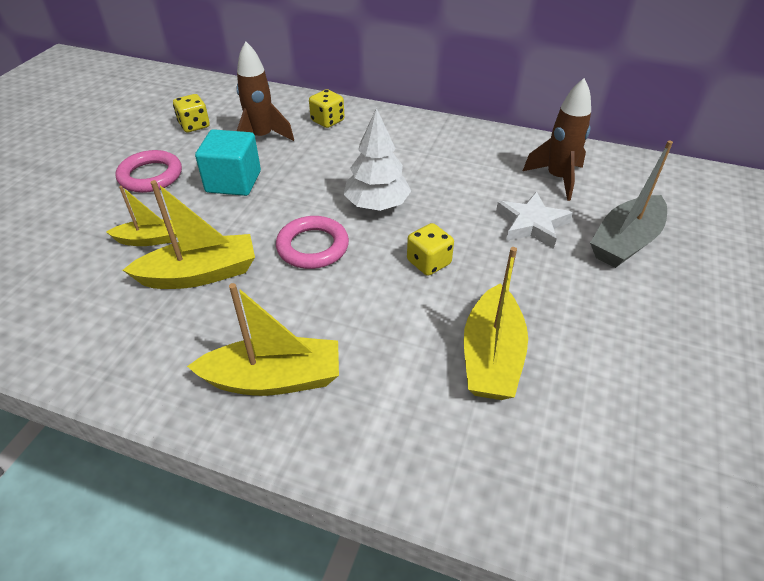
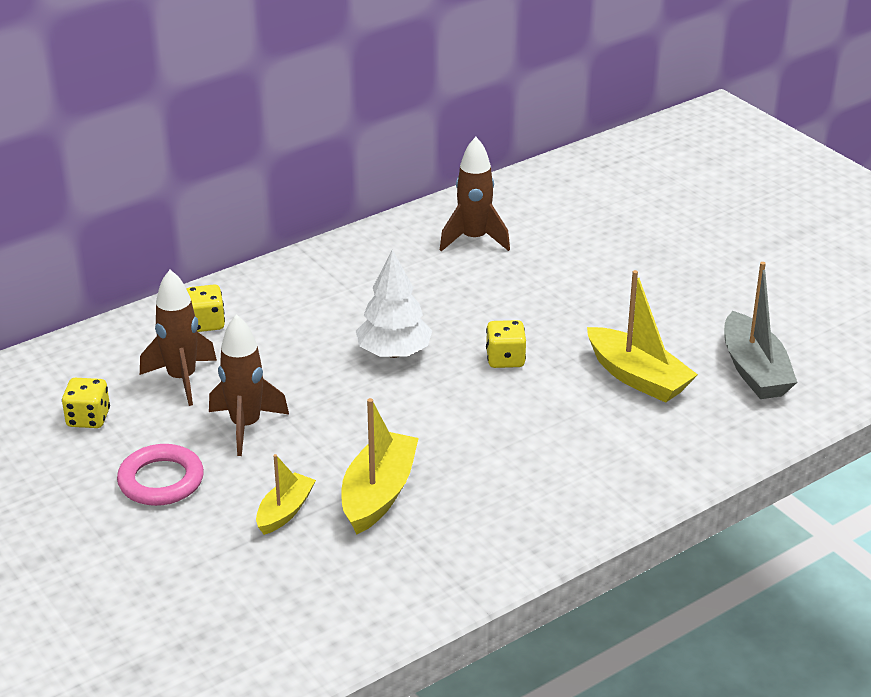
camera: 55 degrees left, 10 degrees down
(233, 182) = (246, 426): turquoise cube -> brown rocket
(274, 379) = (555, 493): yellow boat -> none
(313, 247) = (413, 413): pink ring -> none
(531, 224) = (517, 284): white star -> none
(625, 242) = (588, 252): grey boat -> grey boat (754, 370)

